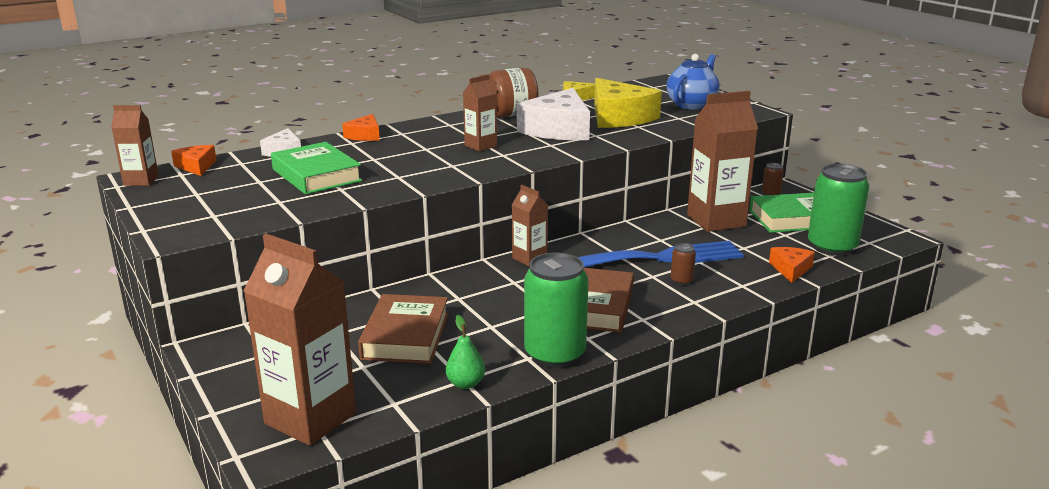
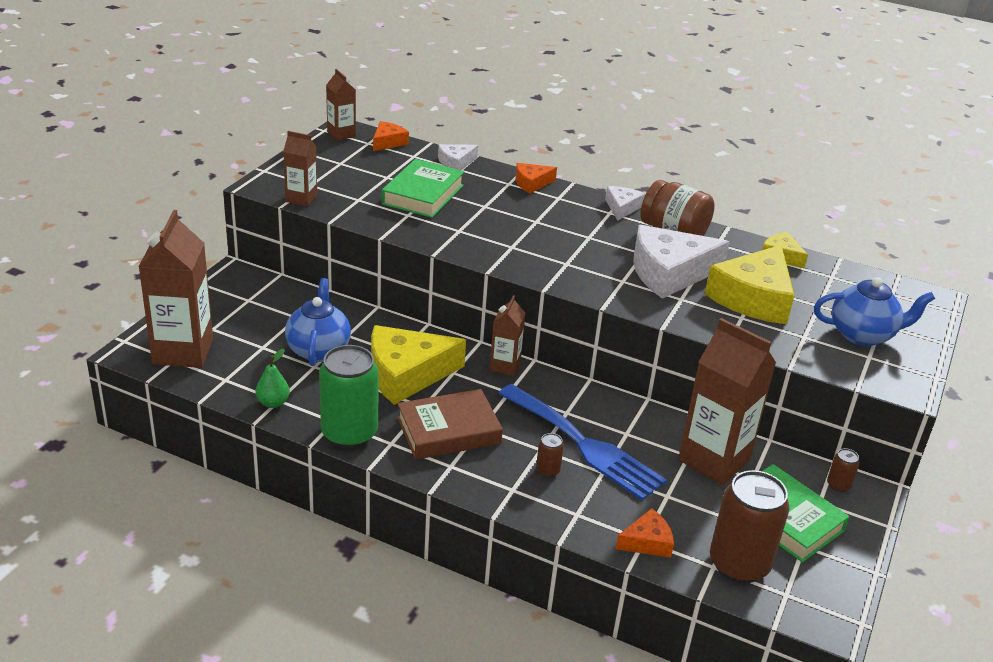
camera: 55 degrees right, 10 degrees up
(405, 336) = (318, 350): brown book -> blue teapot
(449, 119) = (622, 208): none -> white cheese
(480, 146) = (574, 245): brown carton -> brown carton (301, 199)
(494, 303) = (406, 374): none -> yellow cheese
(832, 247) = (739, 564): green can -> brown can

